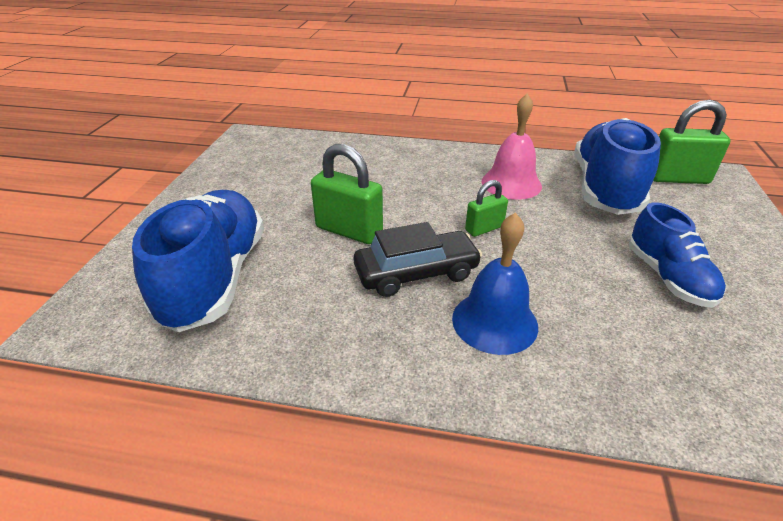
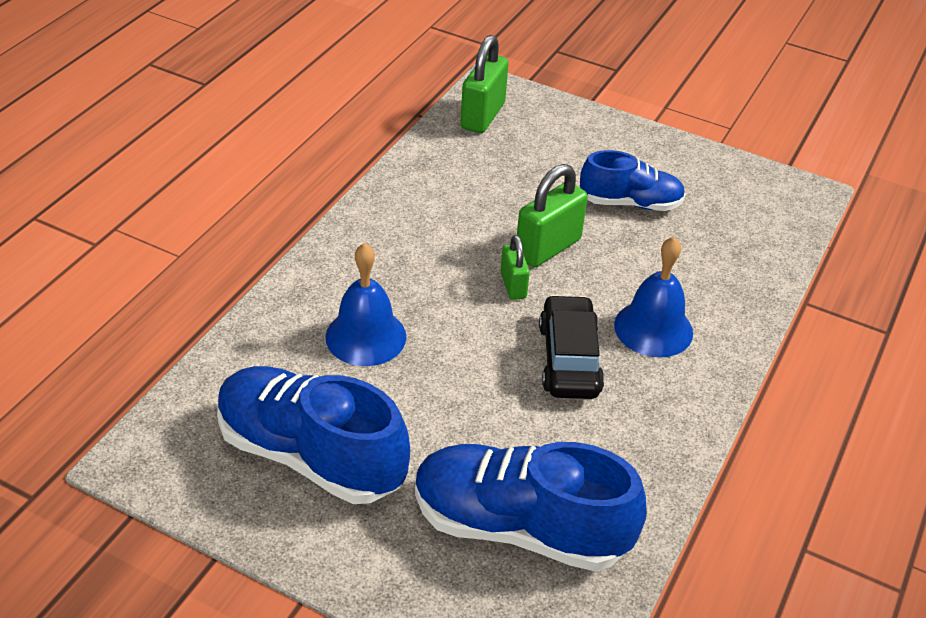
camera: 75 degrees left, 5 degrees up
(349, 230) = (472, 393): green padlock -> green padlock (548, 248)
(382, 179) = (366, 336): none -> blue bell
(511, 183) = (433, 232): pink bell -> none
(605, 189) = (478, 171): blue shoe -> blue shoe (310, 455)

